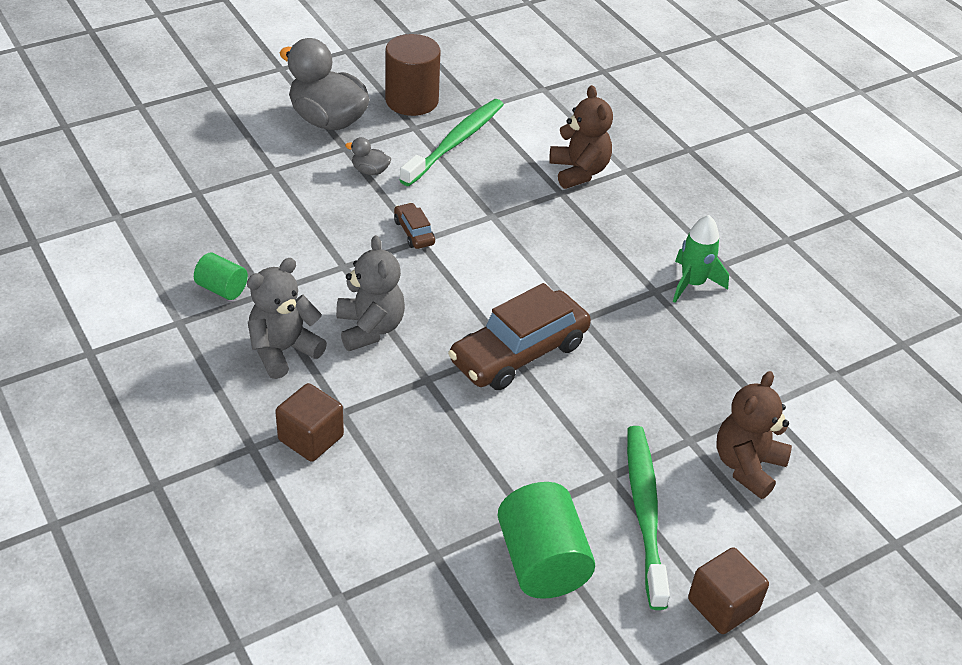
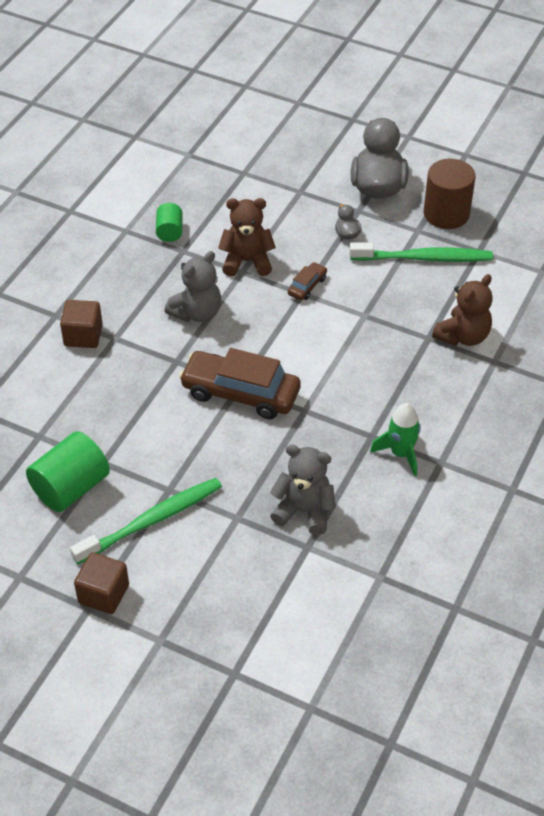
camera: 60 degrees right, 5 degrees up
(283, 351) = (142, 286): grey teddy bear -> grey teddy bear (304, 511)
(747, 466) = (238, 559): brown teddy bear -> brown teddy bear (247, 261)

